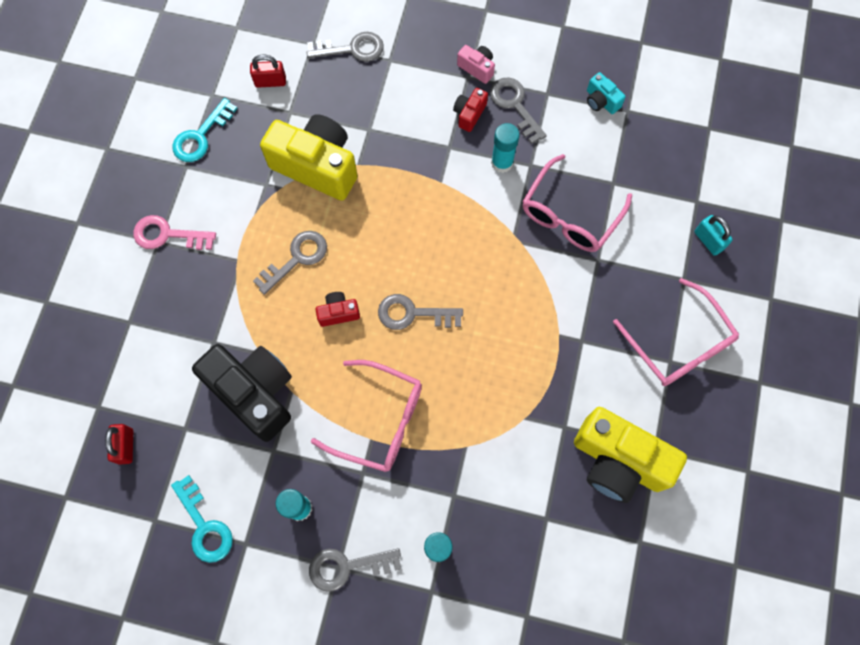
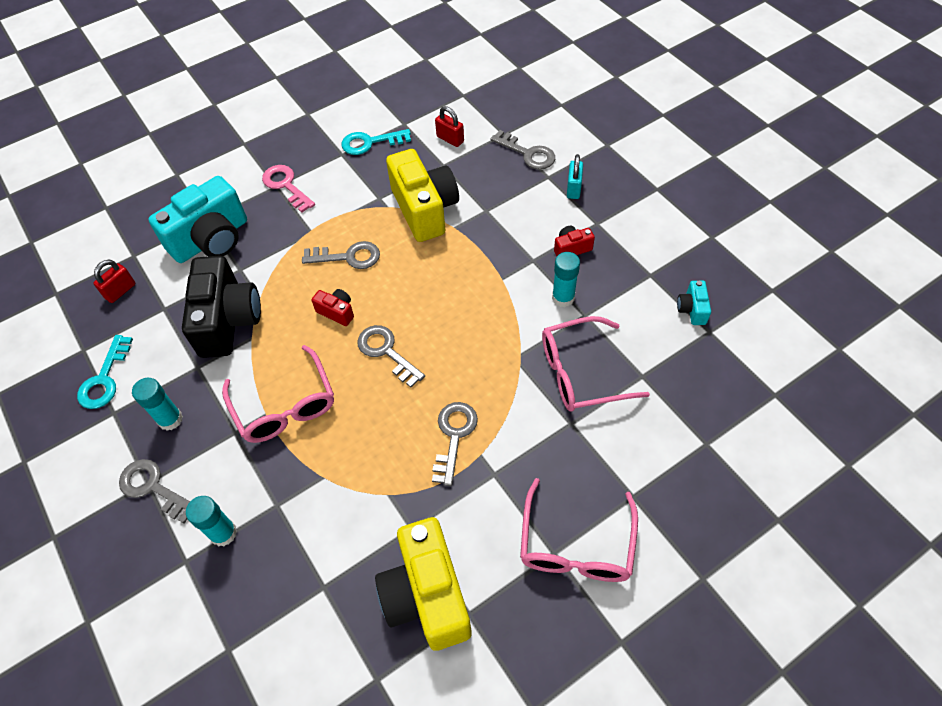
camera: 45 degrees right, 15 degrees down
(156, 336) = (211, 239): none -> turquoise camera
(477, 68) = (610, 222): pink camera -> none
(514, 105) = (614, 266): grey key -> grey key (454, 436)
(708, 240) = (687, 483): turquoise padlock -> turquoise padlock (573, 188)

